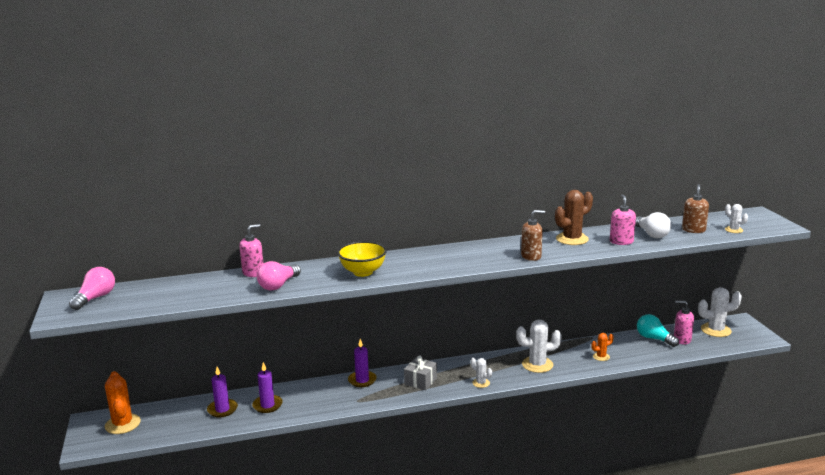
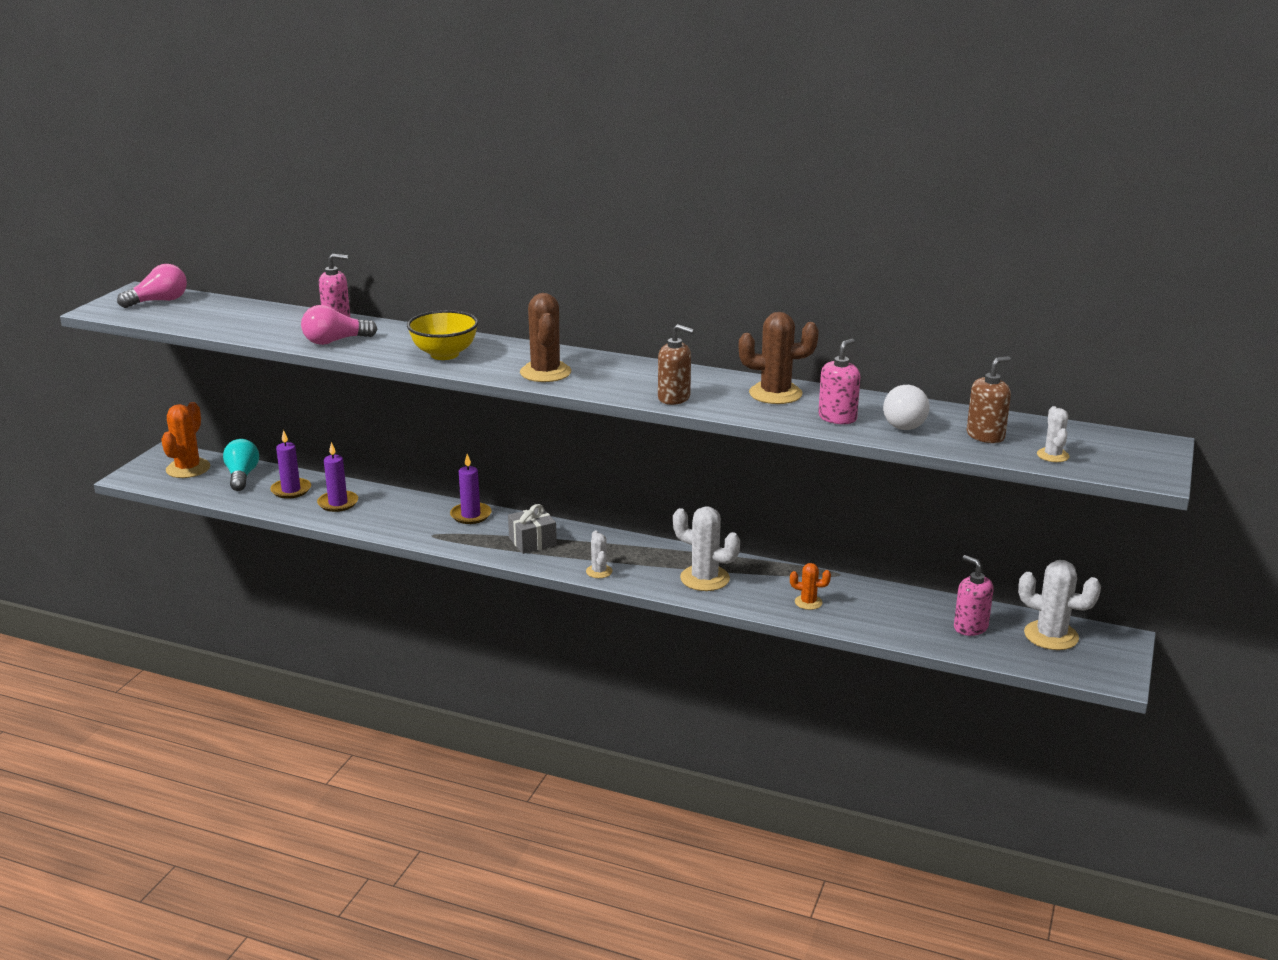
camera: 35 degrees right, 5 degrees up
(440, 264) = (545, 372): none -> brown cactus
(654, 339) = (928, 610): turquoise light bulb -> turquoise light bulb (242, 476)

